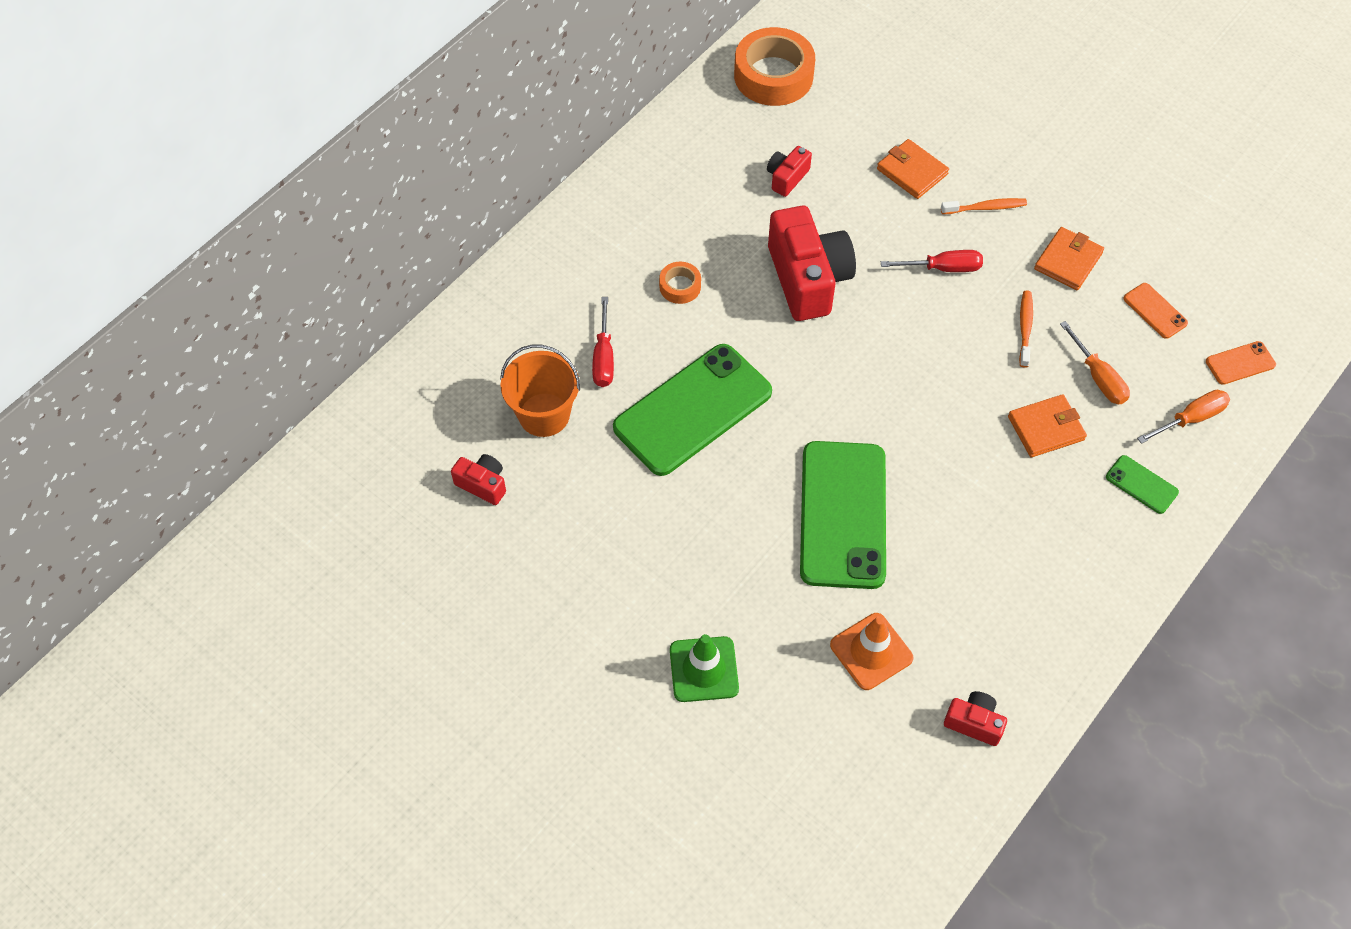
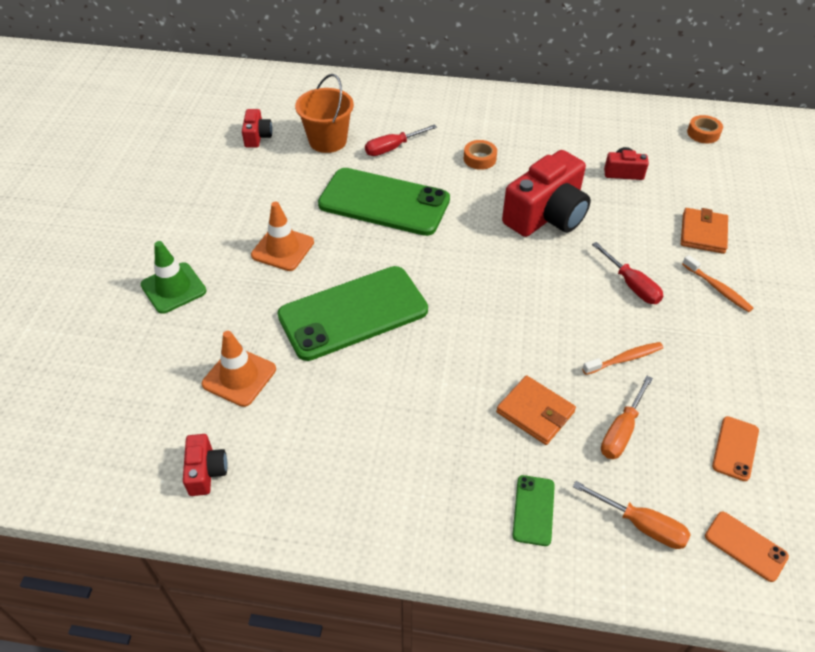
camera: 60 degrees right, 10 degrees down
(706, 539) = (282, 249): none -> orange traffic cone
(773, 76) = (703, 133): orange tape -> orange tape, size x0.48
(1068, 261) = (722, 362): orange wallet -> none

